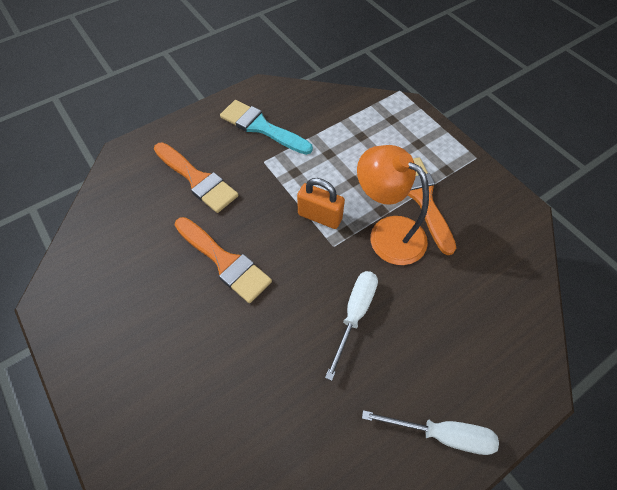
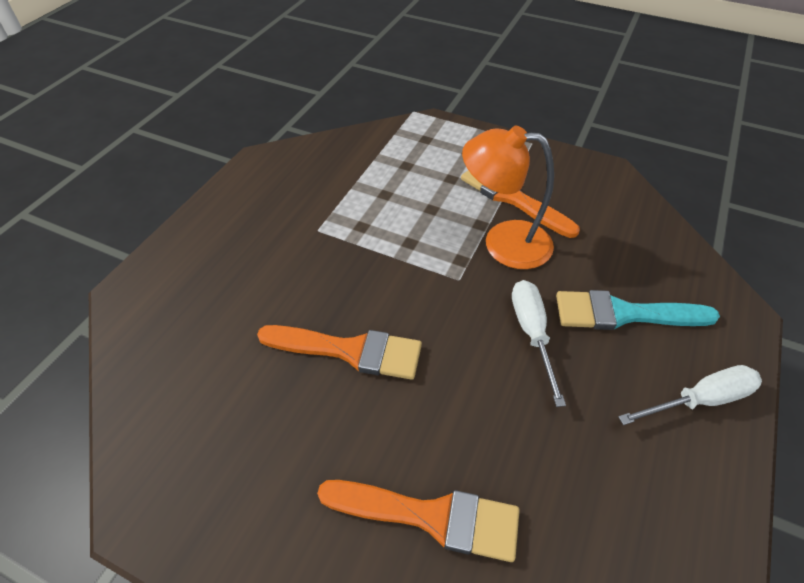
camera: 30 degrees left, 10 degrees down
(197, 179) = (250, 280): orange brush -> orange brush (431, 516)
(261, 127) = (289, 197): turquoise brush -> turquoise brush (624, 314)
(320, 216) = (422, 257): orange padlock -> none

